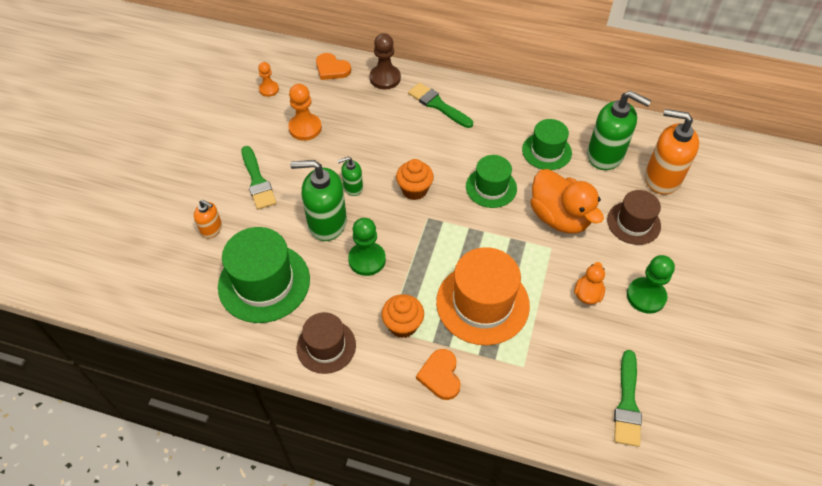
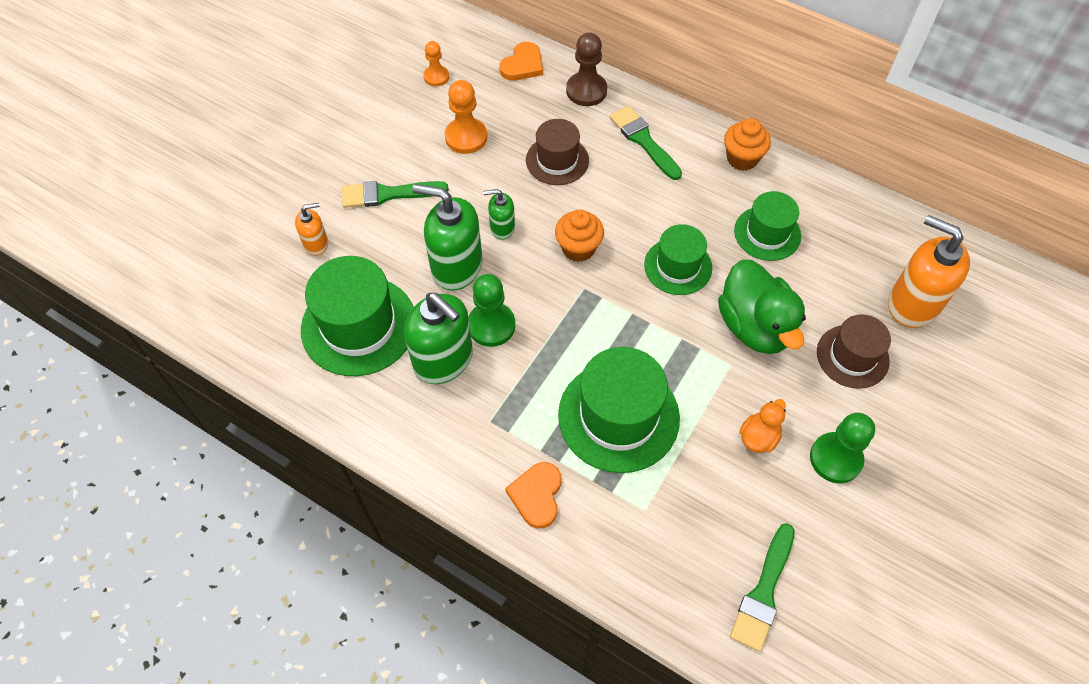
camera: 15 degrees right, 5 degrees up
(211, 229) = (316, 243): orange soap dispenser -> orange soap dispenser turned 60 degrees counterclockwise
(257, 181) = (388, 194): green brush -> green brush turned 90 degrees clockwise
(326, 346) = (409, 423): brown hat -> brown hat (557, 160)
(332, 69) = (522, 65): orange heart -> orange heart turned 105 degrees counterclockwise
(403, 325) = (510, 420): orange cupcake -> orange cupcake (742, 158)
(482, 303) = (618, 416): orange hat -> green hat
(559, 217) = (755, 326): orange duck -> green duck
(605, 155) = (845, 255): green soap dispenser -> green soap dispenser (443, 360)

